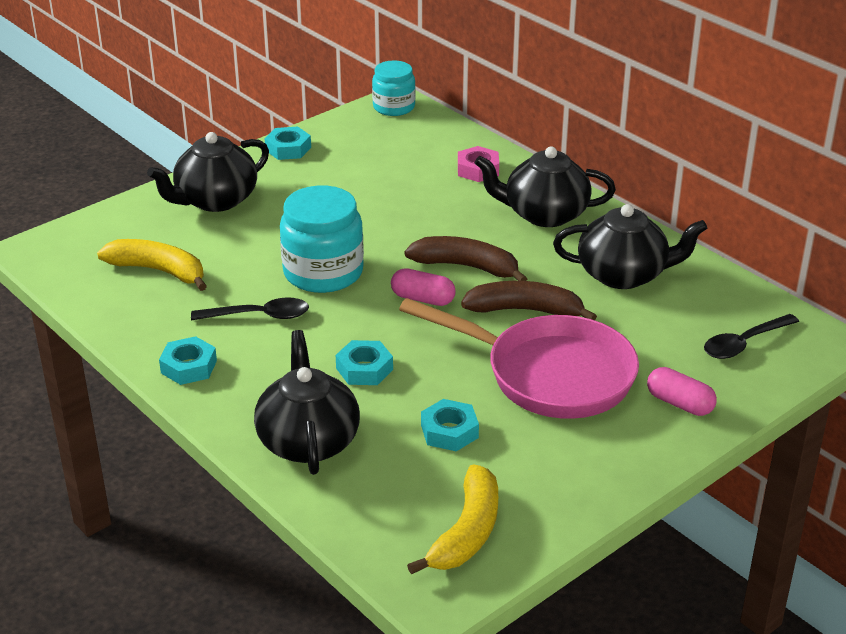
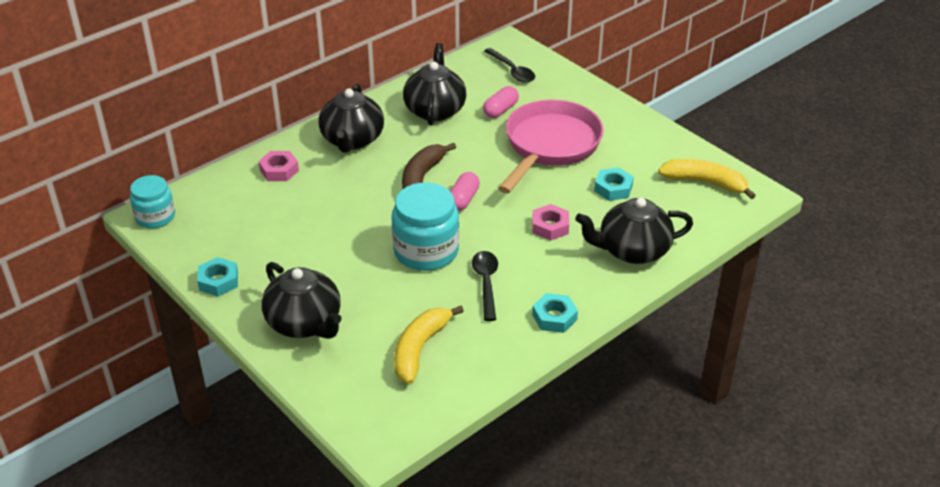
camera: 90 degrees left, 5 degrees up
(364, 369) = (550, 226): turquoise nut -> pink nut
(525, 310) = (477, 153): brown banana -> none
(679, 403) = (574, 99): pink capsule -> pink capsule (500, 110)

